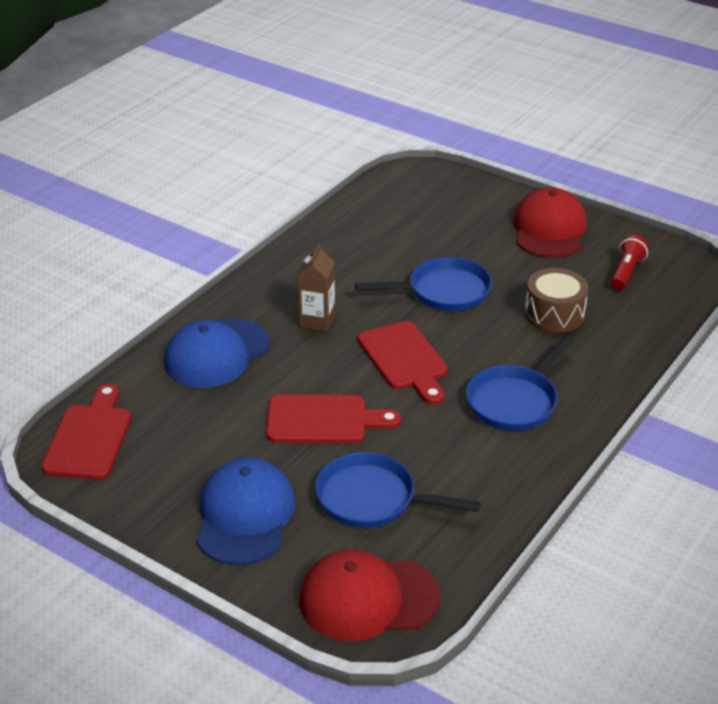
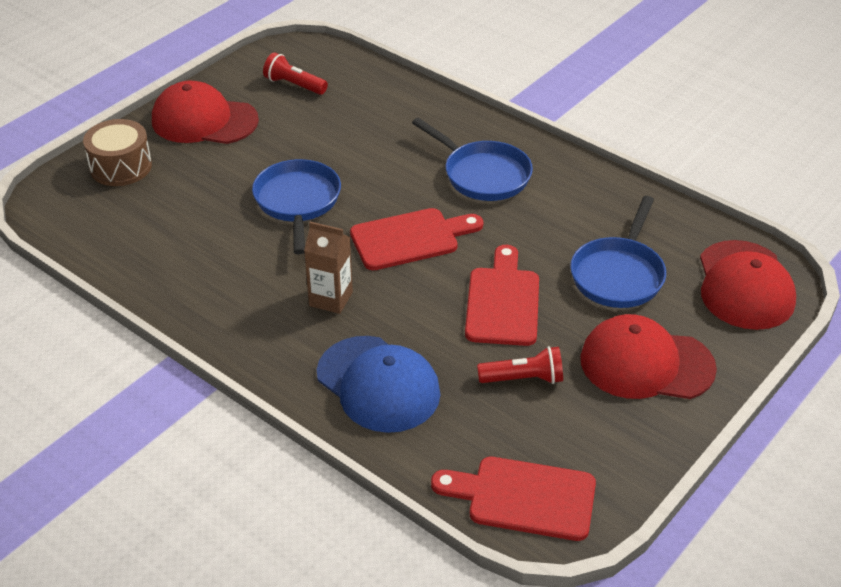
camera: 85 degrees left, 5 degrees up
(224, 435) = (523, 379): none -> red flashlight
(245, 516) = (646, 364): blue cap -> red cap
(554, 314) = (352, 135): brown drum -> brown drum (121, 167)

